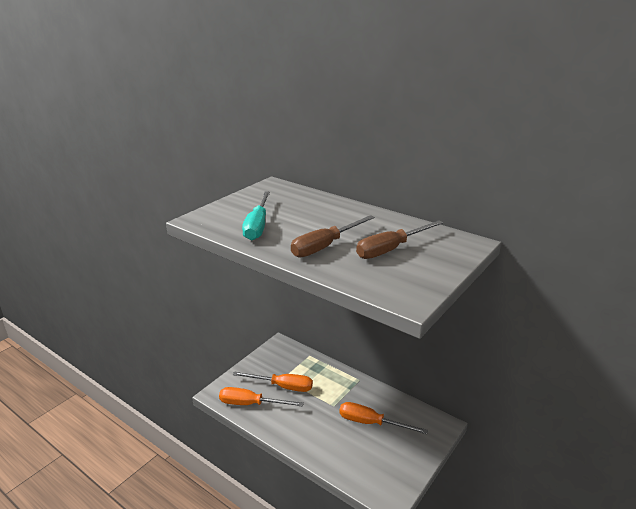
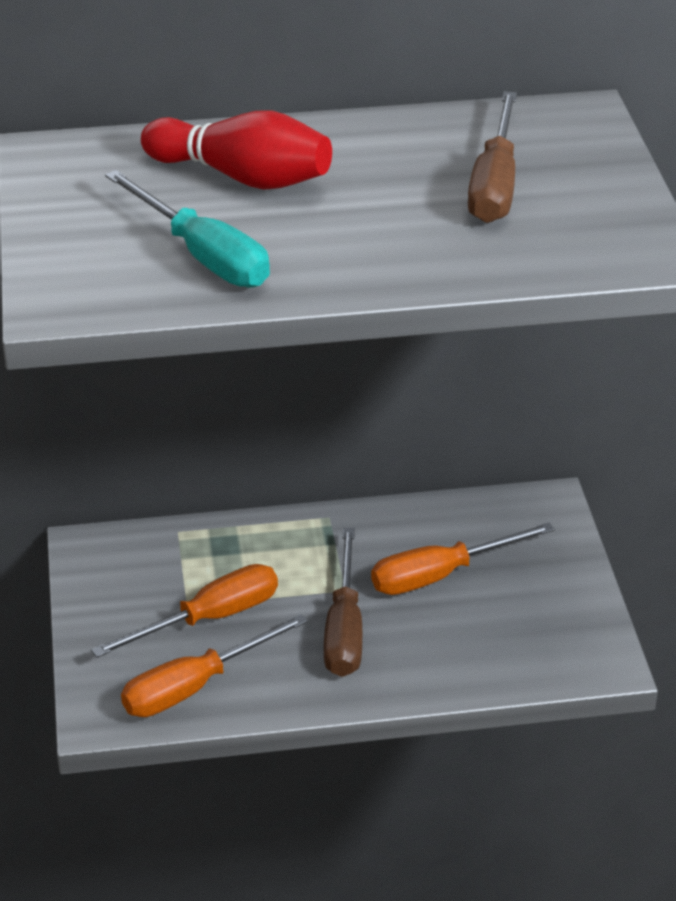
camera: 45 degrees left, 10 degrees up
(312, 212) = (242, 177): none -> red bowling pin
(325, 246) = (389, 233): brown screwdriver -> brown screwdriver (344, 628)

